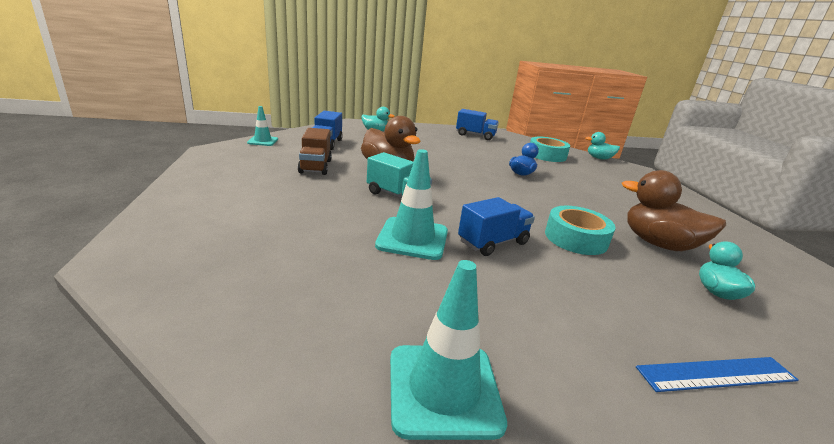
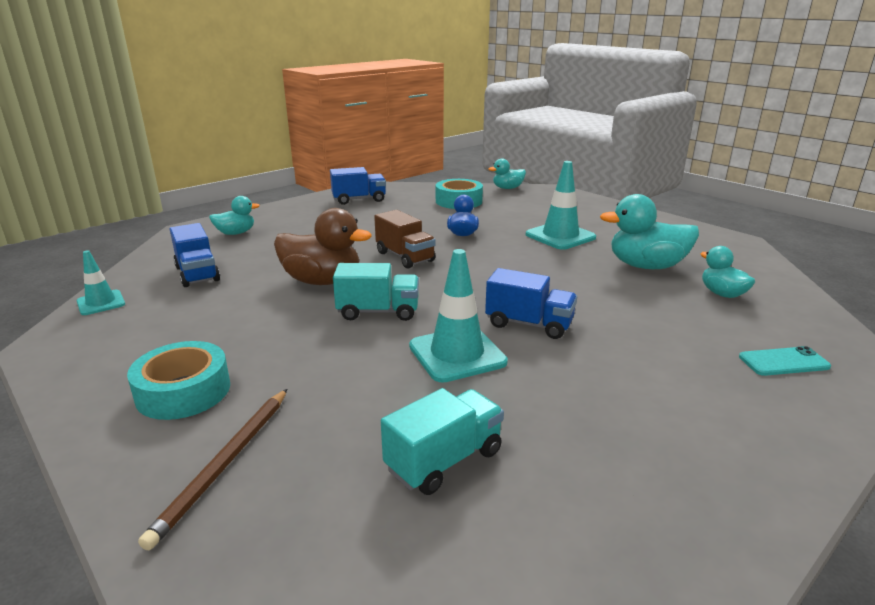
camera: 30 degrees left, 0 degrees up
(200, 234) = (225, 464): none -> brown pencil
(311, 293) = (444, 460): none -> turquoise truck
(315, 166) = (232, 312): brown truck -> brown truck (405, 257)
(444, 389) = (653, 477): turquoise traffic cone -> turquoise traffic cone (560, 236)
(493, 242) = (529, 324): blue truck -> blue truck turned 90 degrees clockwise
(576, 238) = (585, 288): turquoise tape -> turquoise tape (183, 391)
(658, 244) = (646, 266): brown duck -> turquoise duck
(717, 374) = (783, 362): blue ruler -> turquoise phone

